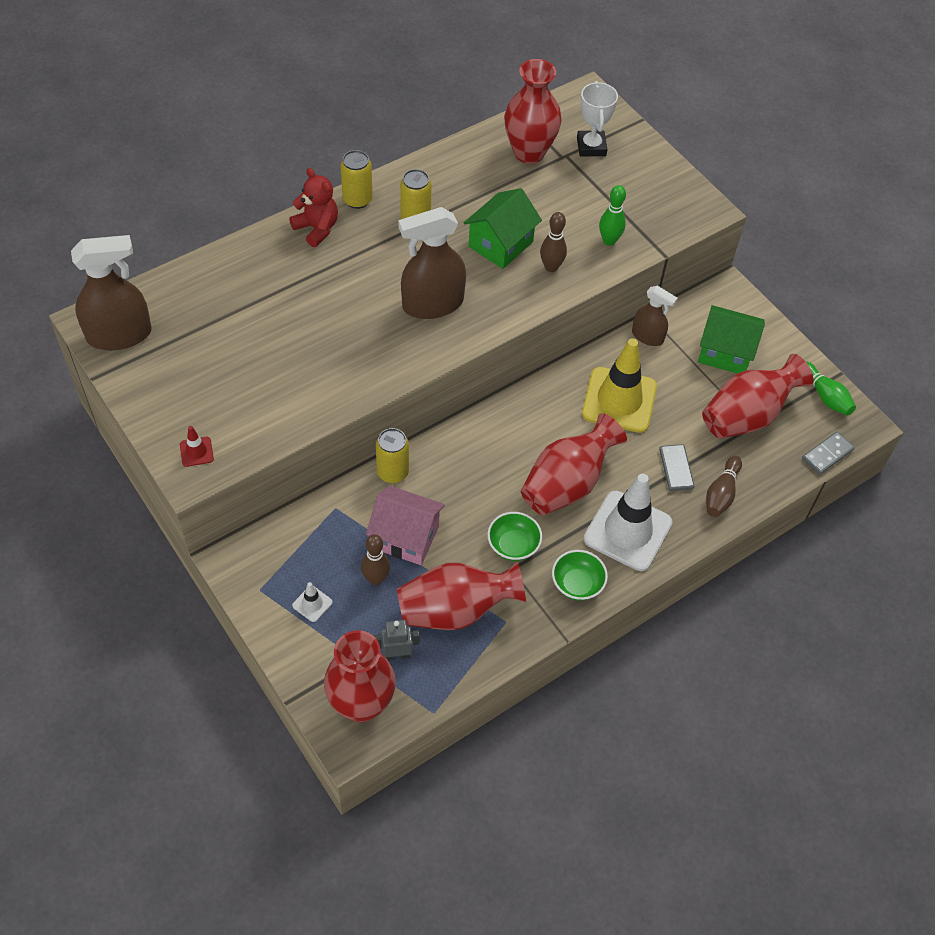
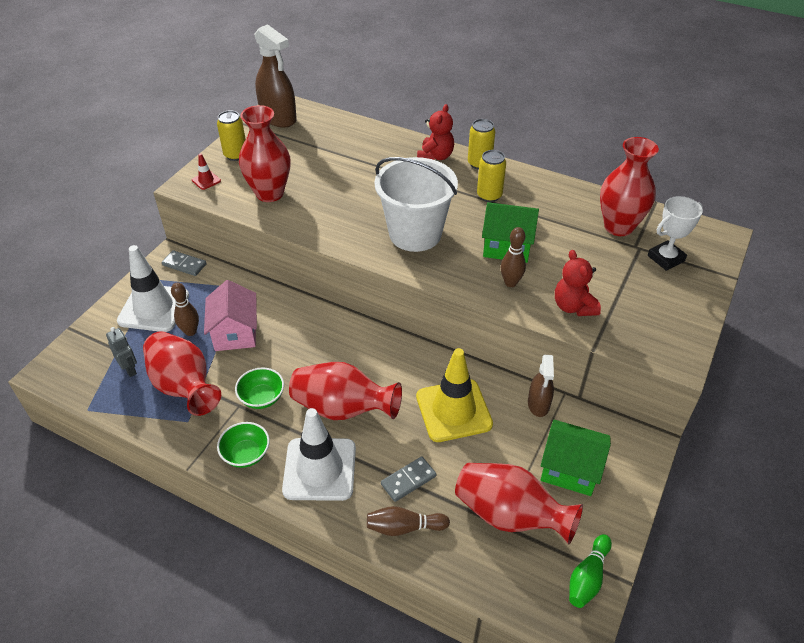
camera: 65 degrees right, 10 degrees down
(312, 604) = (154, 308): white traffic cone -> white traffic cone, size x2.43
(361, 704) = (80, 366): red vase -> red vase (269, 193)
(392, 472) = (288, 303): yellow can -> yellow can (235, 155)
(432, 304) = (415, 234): brown spray bottle -> white bucket
(609, 240) = (573, 307): green bowling pin -> red teddy bear
(725, 352) = (570, 469): green house -> green house turned 60 degrees counterclockwise
(827, 454) = (514, 607): grey domino -> grey domino (184, 265)

